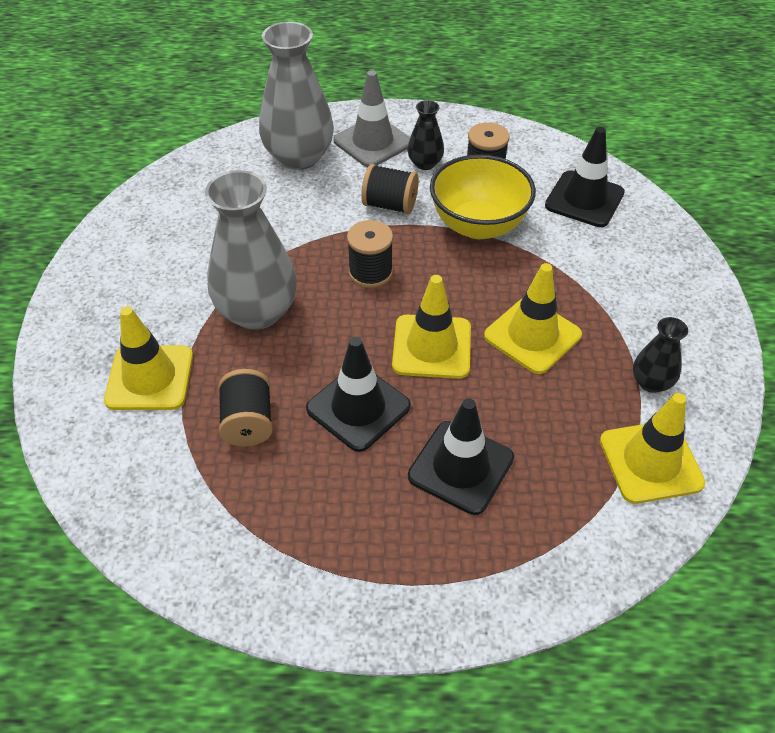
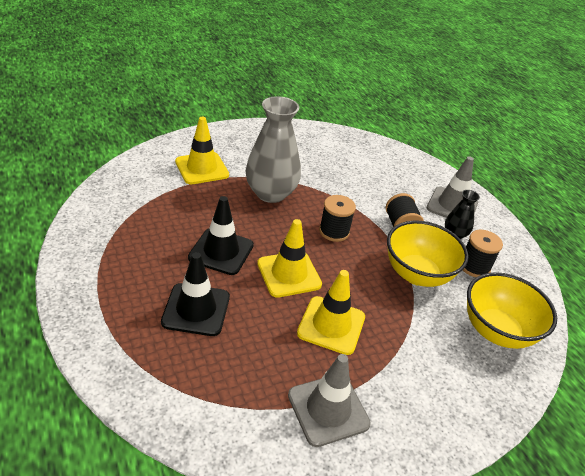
camera: 60 degrees right, 10 degrees down
(248, 422) = (189, 210): black spool -> none
(299, 157) = (409, 178): grey vase -> none
(584, 199) = (497, 331): black traffic cone -> yellow bowl
(650, 462) = (248, 421): yellow traffic cone -> none
(651, 382) = (328, 409): black vase -> grey traffic cone

